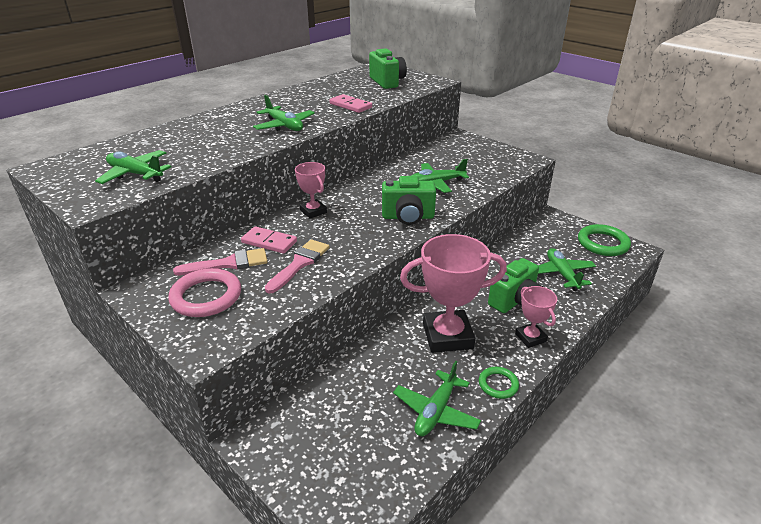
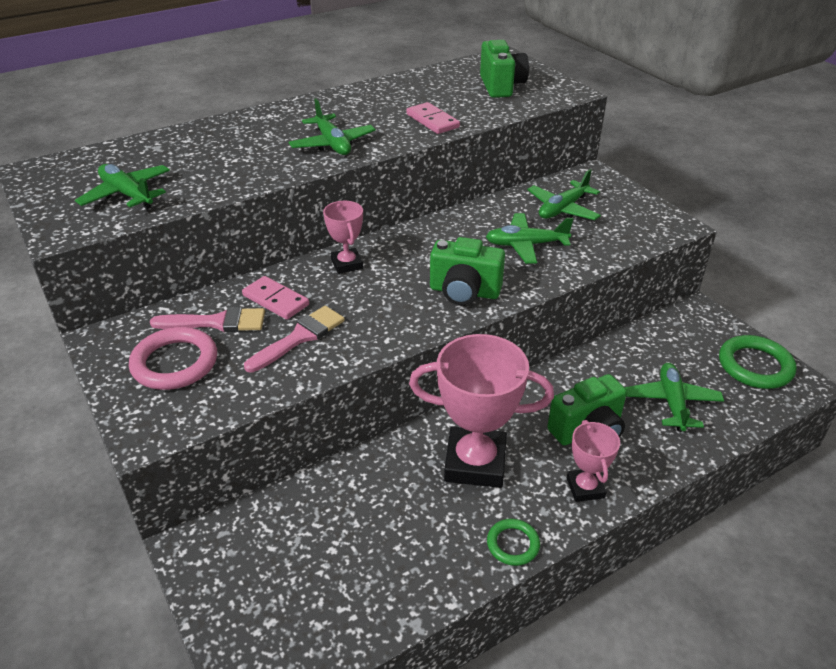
camera: 15 degrees right, 5 degrees up
(436, 411) = (418, 562): green plane -> green plane (563, 209)

